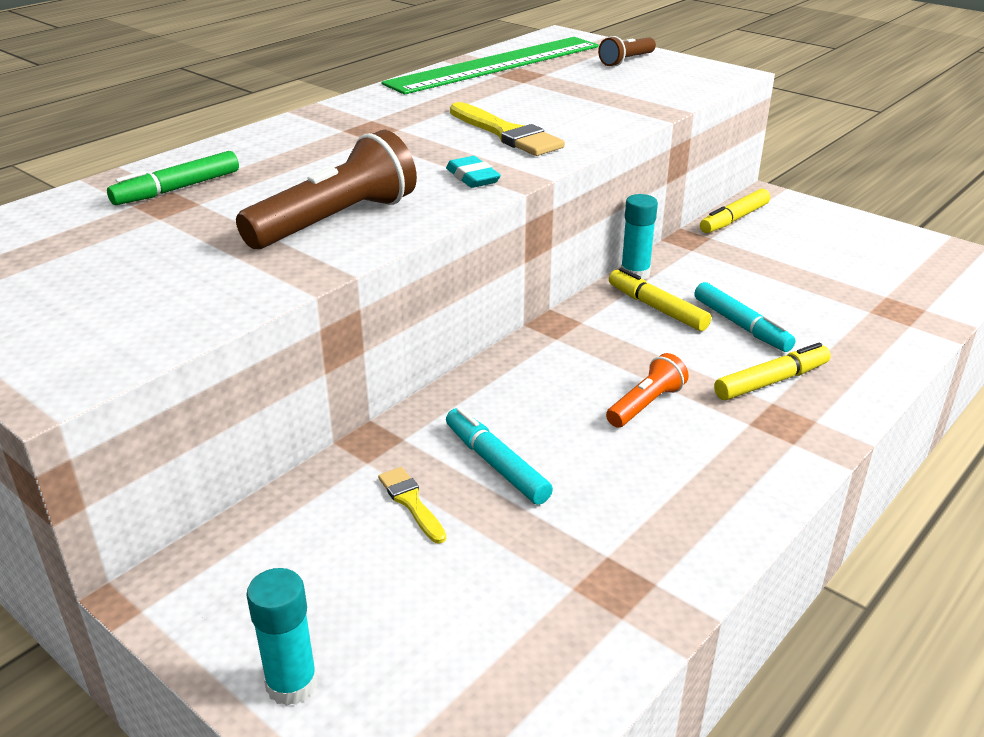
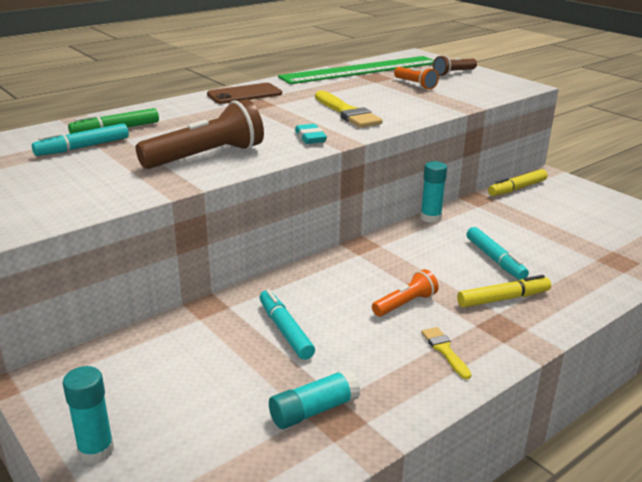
camera: 10 degrees right, 5 degrees down
(141, 223) = (83, 147): none -> turquoise marker
(345, 116) = (244, 94): none -> brown phone
(411, 502) = (218, 347): yellow brush -> yellow brush (444, 350)
(579, 577) = (314, 410): none -> turquoise glue stick
(581, 82) = (415, 85): none -> orange flashlight
(657, 308) = (438, 242): yellow marker -> none

